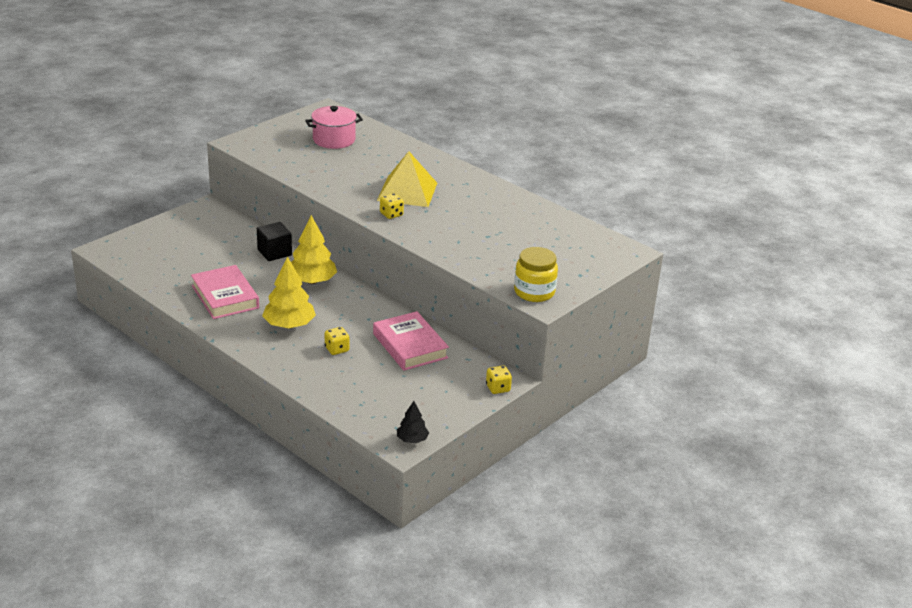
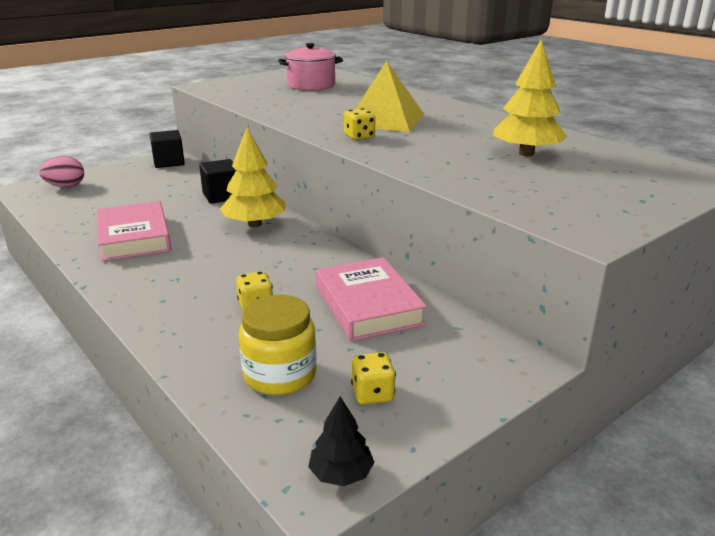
camera: 10 degrees right, 5 degrees down
(136, 246) = (66, 186): none -> pink egg
(210, 213) = (169, 162): none -> black cube
(289, 325) = (201, 272): yellow tree -> yellow tree (526, 153)
(498, 388) = (509, 378): yellow dice -> yellow dice (372, 394)
(534, 292) = (572, 219): yellow jar -> yellow jar (280, 374)

